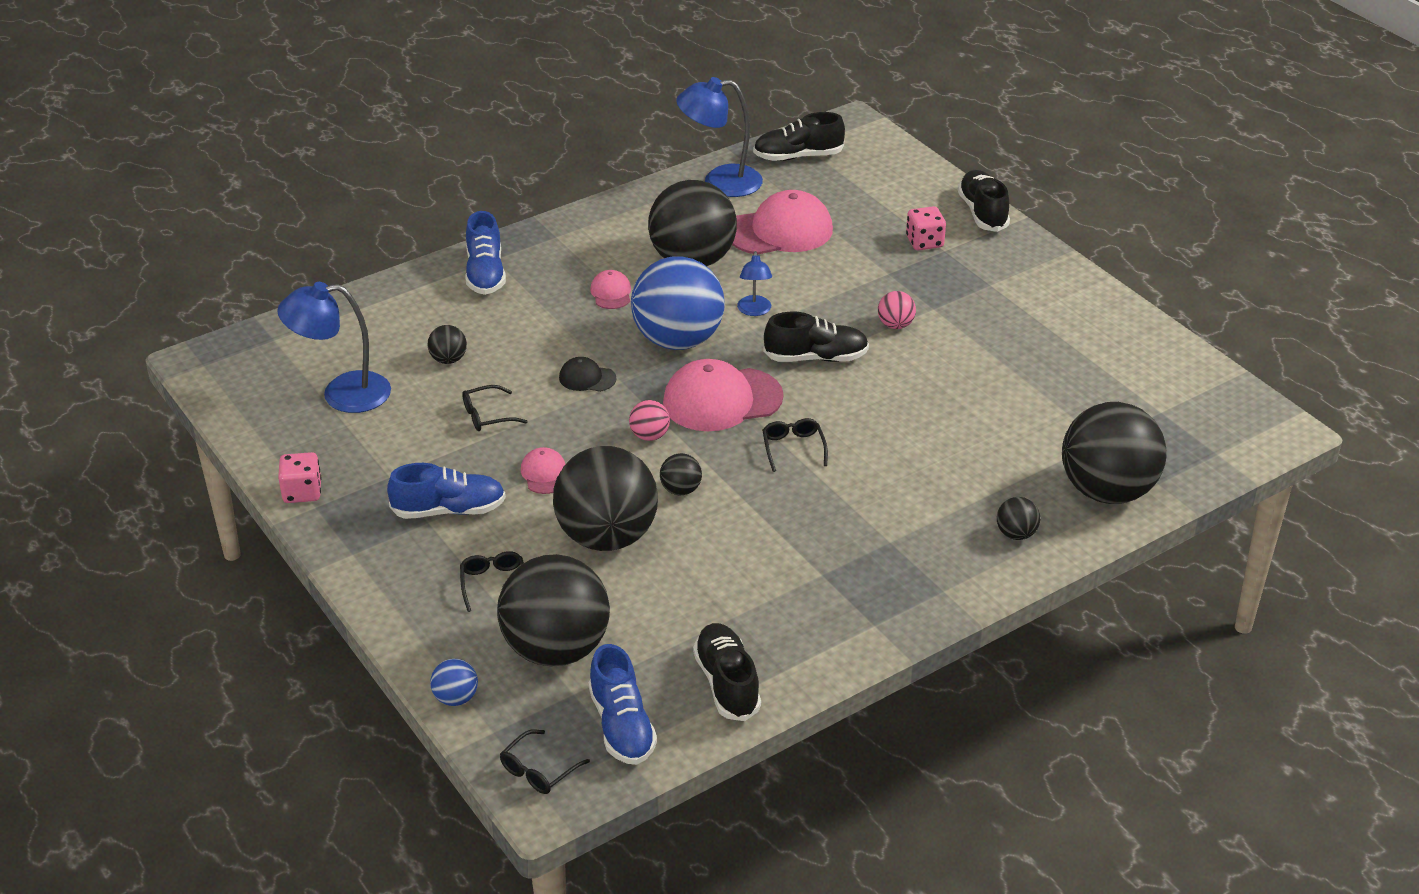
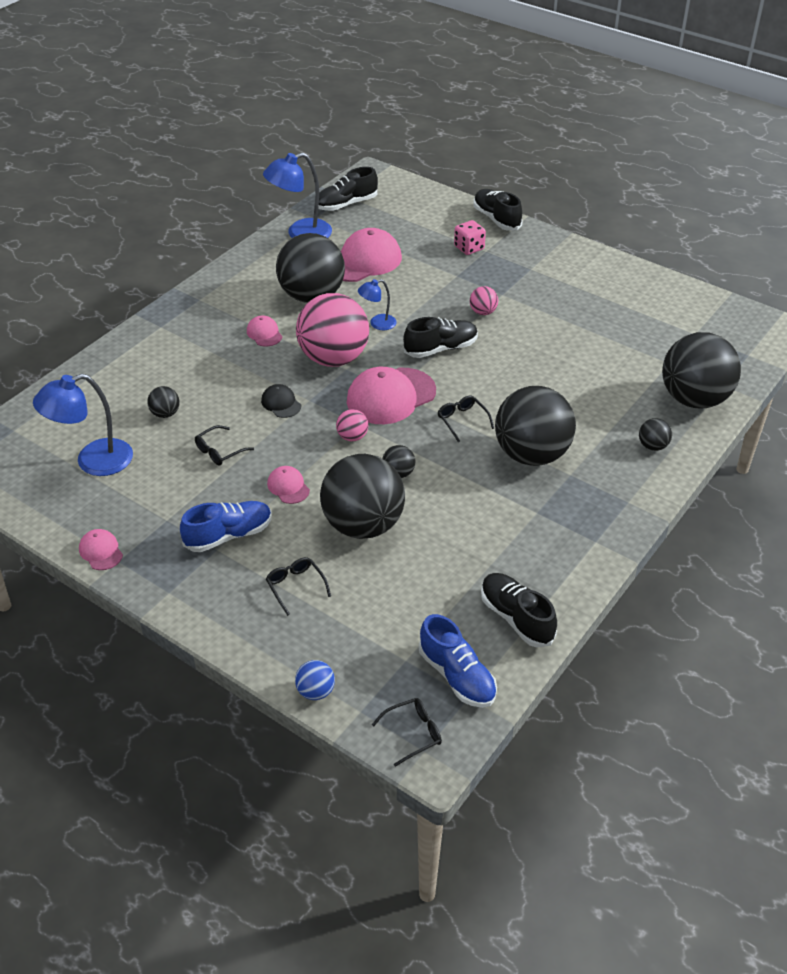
camera: 20 degrees left, 5 degrees up
(302, 492) = (101, 551): pink dice -> pink cap
(485, 274) = (159, 339): blue shoe -> none
(538, 770) = (413, 733): black glasses -> black glasses turned 135 degrees counterclockwise
(556, 649) = (373, 627): black ball -> black ball (531, 454)
(587, 378) = (281, 403): black cap -> black cap turned 60 degrees clockwise
(678, 340) = (333, 358): blue ball -> pink ball
(754, 311) = (377, 324): blue lamp -> blue lamp turned 90 degrees clockwise

